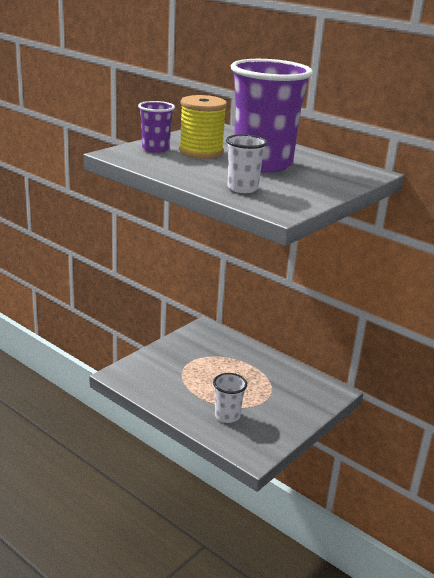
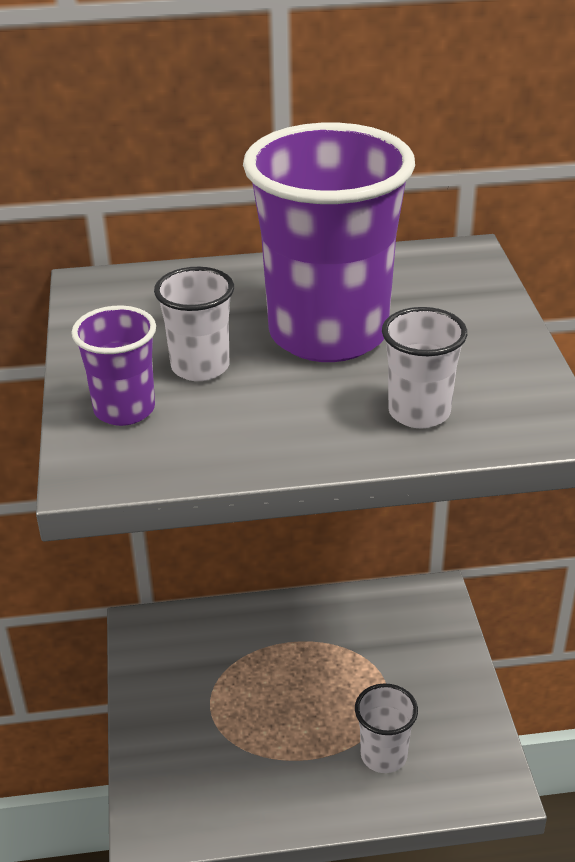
camera: 45 degrees left, 10 degrees up
(201, 152) = (200, 367): yellow spool -> white cup

